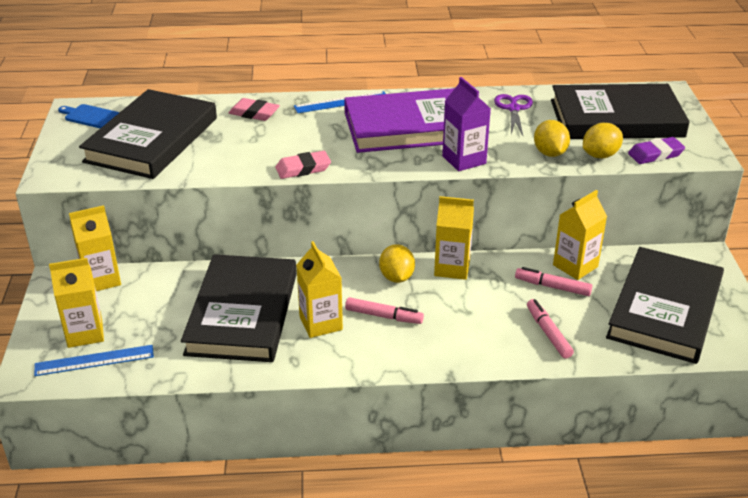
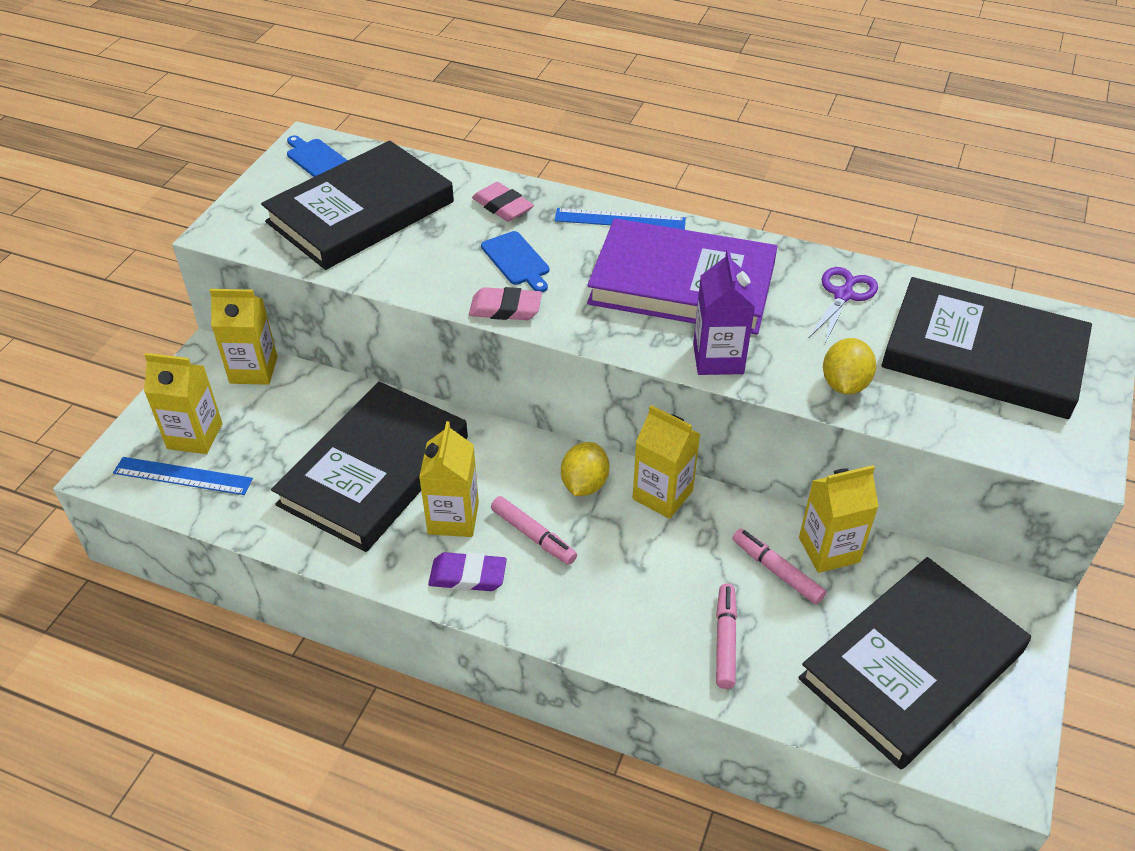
camera: 25 degrees right, 10 degrees up
(289, 141) = (517, 261): none -> blue cutting board
(600, 155) = (915, 410): yellow lemon -> none
(655, 154) = (1000, 435): purple eraser -> purple eraser (468, 576)

